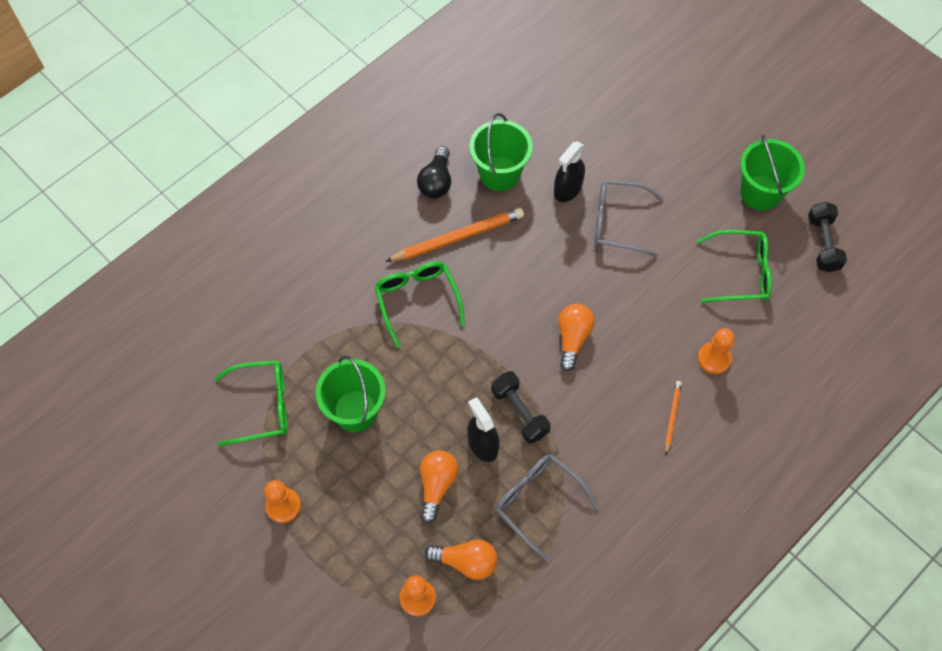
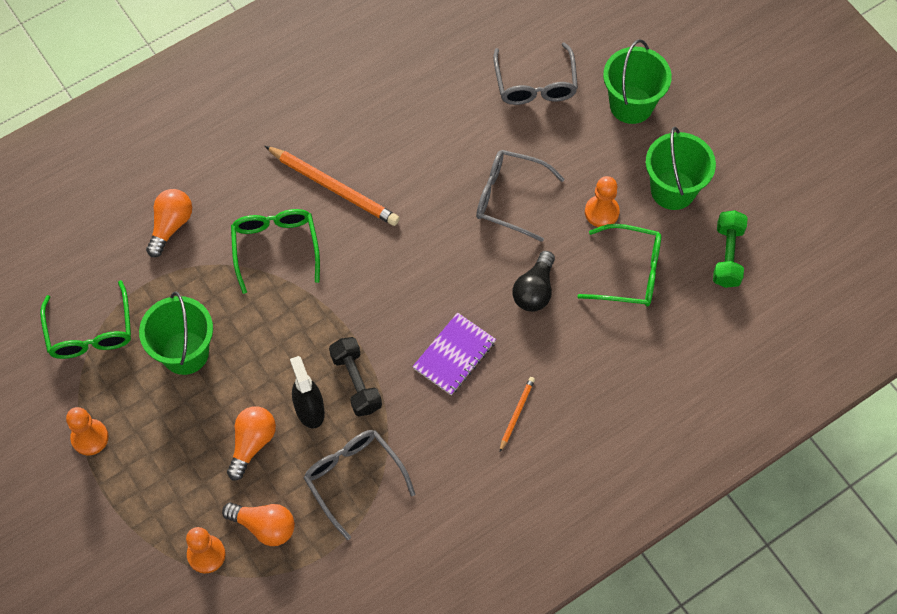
camera: 10 degrees right, 0 degrees up
(262, 406) = (90, 332): green glasses -> green glasses turned 75 degrees clockwise
(436, 182) = (324, 124): black light bulb -> black light bulb (534, 290)
(457, 237) = (333, 187): orange pencil -> orange pencil turned 45 degrees clockwise
(499, 174) = (394, 126): green bucket -> green bucket (631, 105)
(567, 189) = (463, 154): black spray bottle -> none
(572, 338) = (431, 314): orange light bulb -> orange light bulb (171, 225)
(603, 372) = (454, 355): none -> purple notebook
(616, 118) = (535, 84): none -> grey glasses
(714, 359) = (577, 360): orange pawn -> orange pawn (601, 212)
(823, 243) = (727, 256): black dumbbell -> green dumbbell

